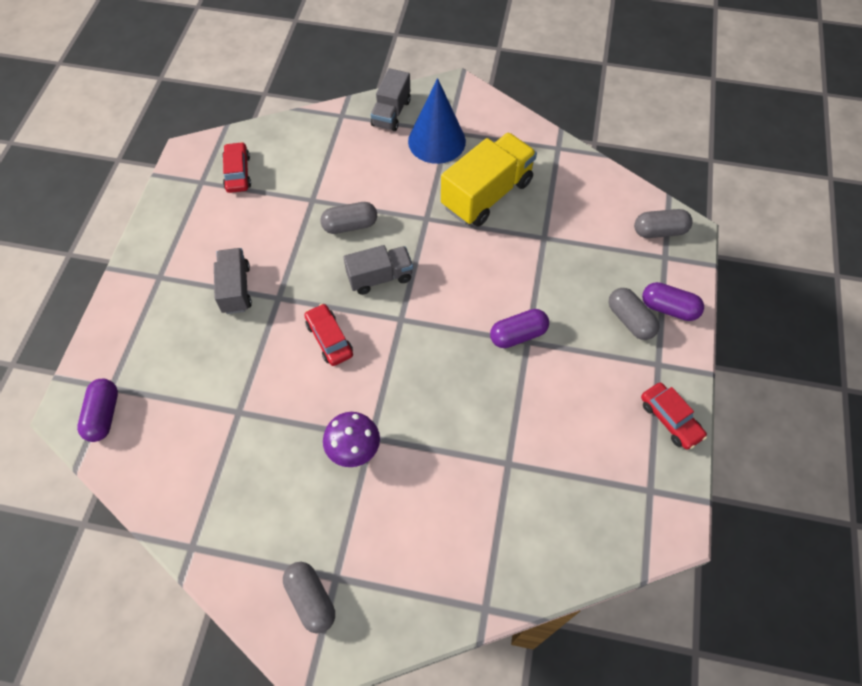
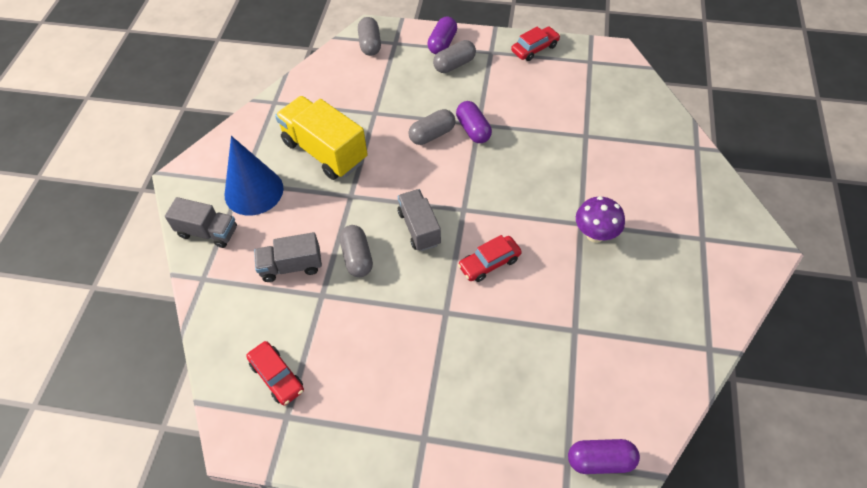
camera: 90 degrees left, 5 degrees down
(236, 289) = (437, 354): grey truck -> grey truck (291, 266)
(238, 173) = (277, 376): red car -> red car turned 120 degrees counterclockwise
(311, 599) = (724, 253): grey capsule -> grey capsule (432, 135)

